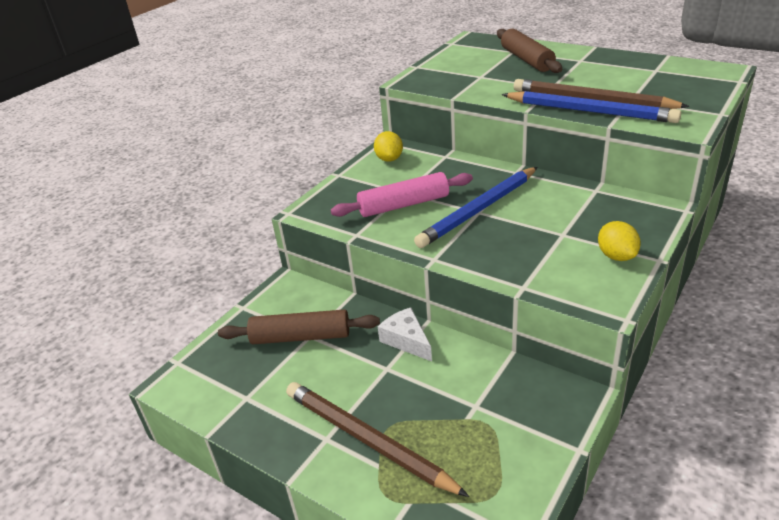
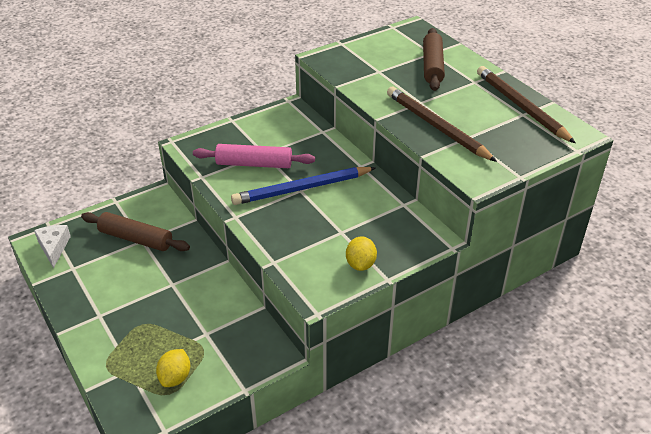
camera: 20 degrees right, 5 degrees up
(367, 440) = (122, 327): brown pencil -> brown pencil (521, 107)
(389, 159) = (279, 119): yellow lemon -> yellow lemon (175, 377)
(406, 340) = (200, 269): white cheese -> white cheese (54, 247)
(589, 111) = (422, 137): blue pencil -> none

